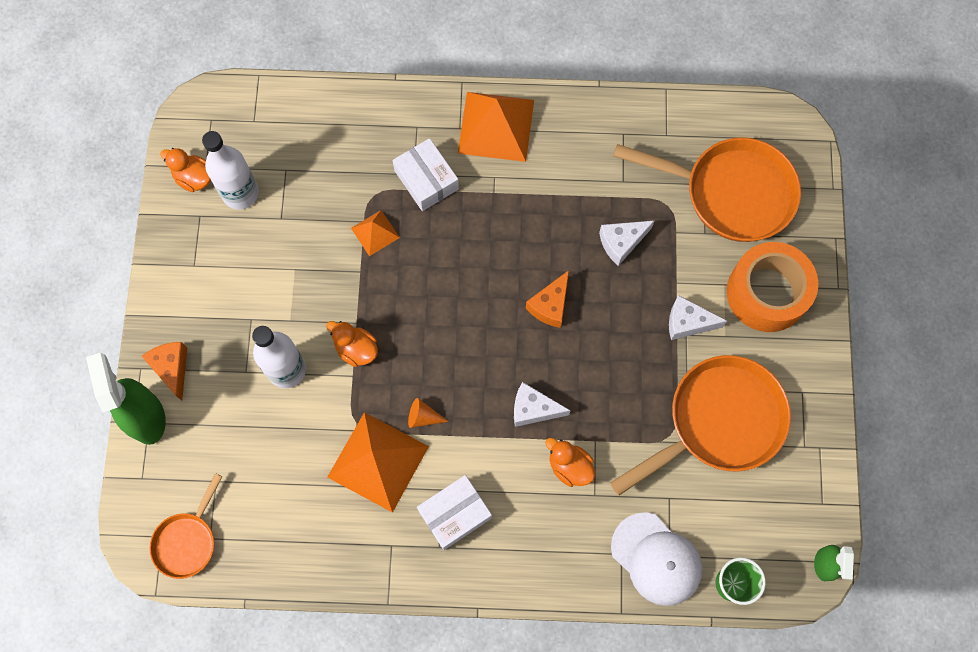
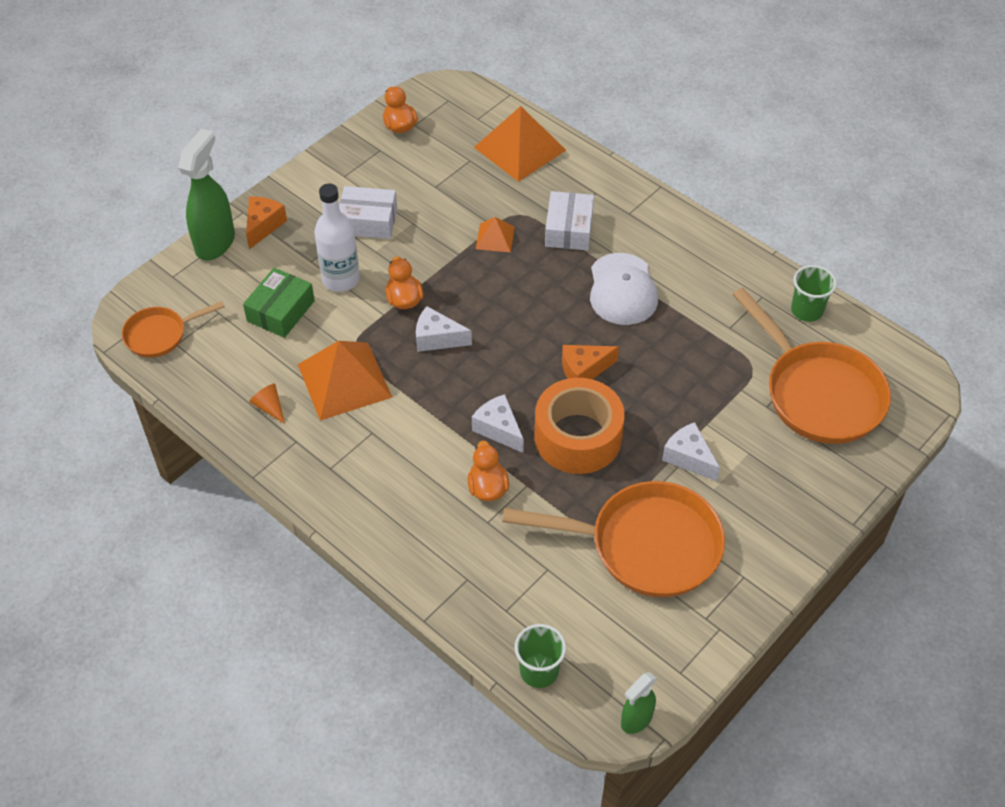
camera: 40 degrees right, 20 degrees down
(240, 193) = (422, 154): white bottle -> none
(266, 439) = (281, 311): none -> green box
(423, 417) = (408, 375): orange cone -> orange cone (269, 407)
(455, 514) = (364, 455): white box -> white box (368, 221)
(496, 126) = (659, 229): orange pyramid -> orange pyramid (520, 148)
(621, 243) = (686, 367): white cheese -> white cheese (437, 338)
(656, 559) = (492, 604): white cap -> white cap (622, 290)
(665, 122) = (806, 310): none -> green cup
(767, 293) = (781, 484): orange tape -> orange tape (578, 437)

